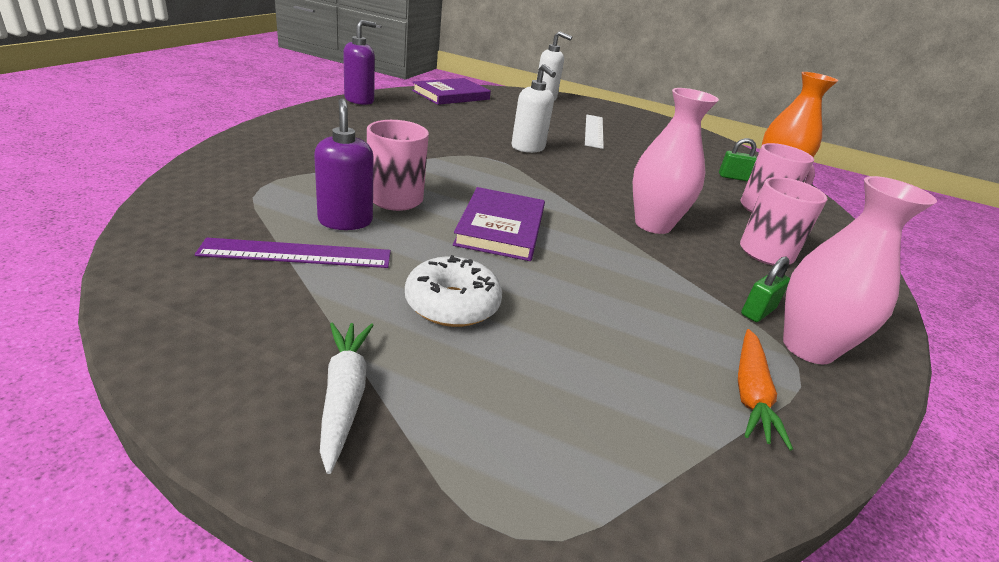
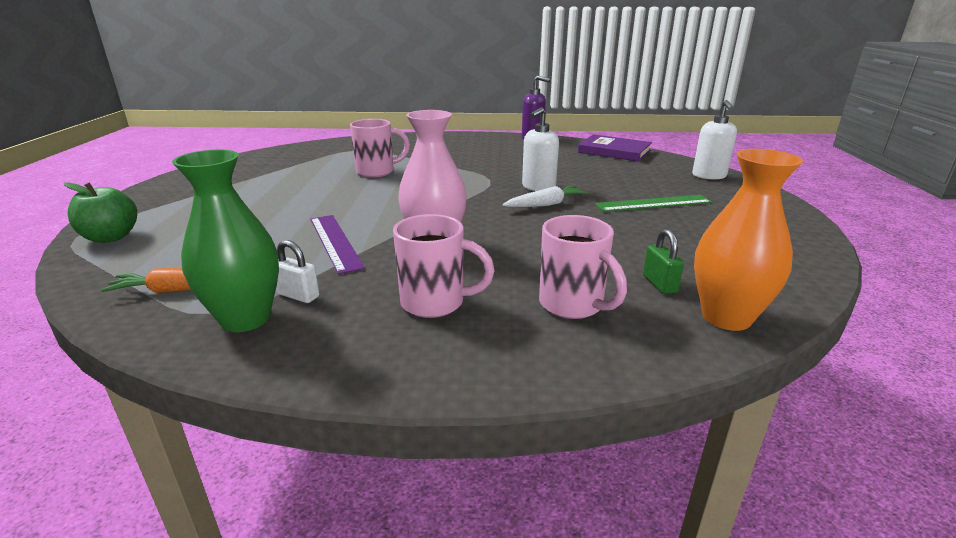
camera: 75 degrees right, 5 degrees down
(297, 253) = (288, 168): purple ruler -> purple ruler (335, 242)
(344, 396) = (170, 197): white carrot -> white carrot (546, 205)
(345, 221) = (333, 169): purple soap dispenser -> none
(452, 304) = (255, 202): white donut -> none
(501, 228) = (364, 199): purple book -> none
(542, 475) = (111, 237): none -> green apple
(594, 131) = (653, 203): white ruler -> green ruler
(758, 311) = (298, 295): green padlock -> white padlock
(808, 347) = (246, 319): pink vase -> green vase

